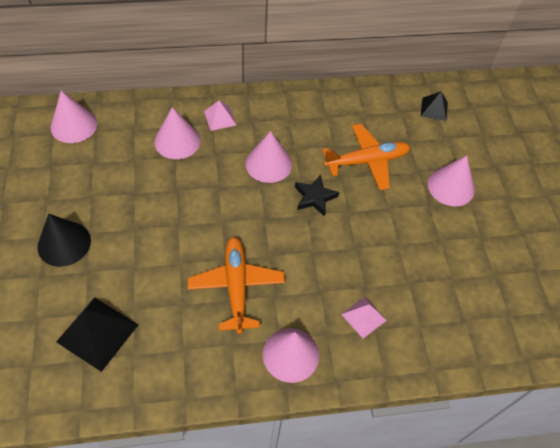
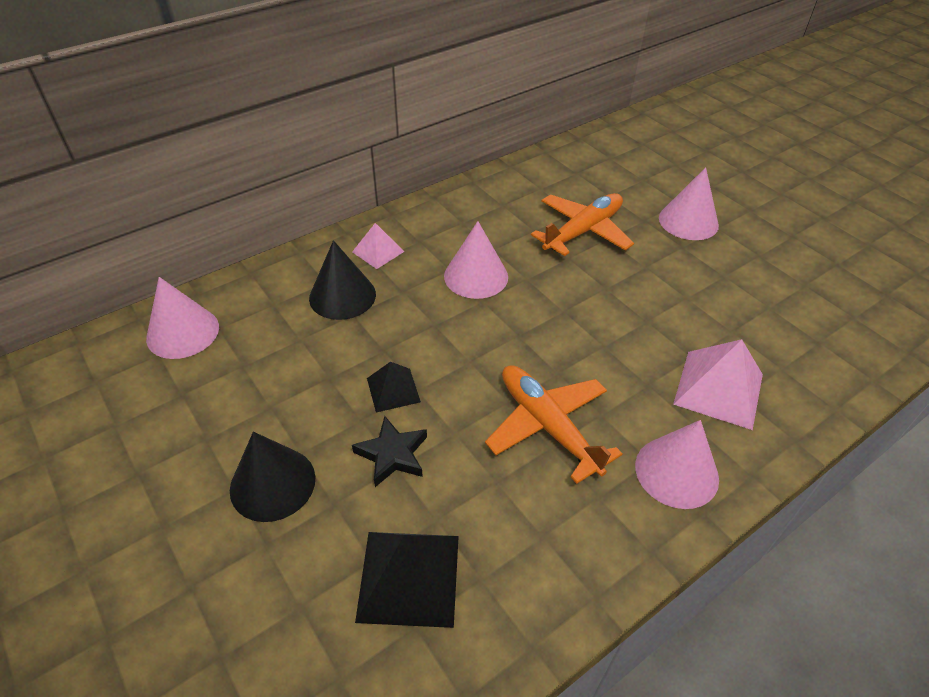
camera: 25 degrees left, 10 degrees down
(177, 141) = (342, 296): pink cone -> black cone
(315, 197) = (558, 289): black star -> black star (392, 454)
(364, 317) = (719, 389): pink pyramid -> pink pyramid, size x1.70
(434, 109) = (608, 158): black pyramid -> black pyramid (393, 390)

